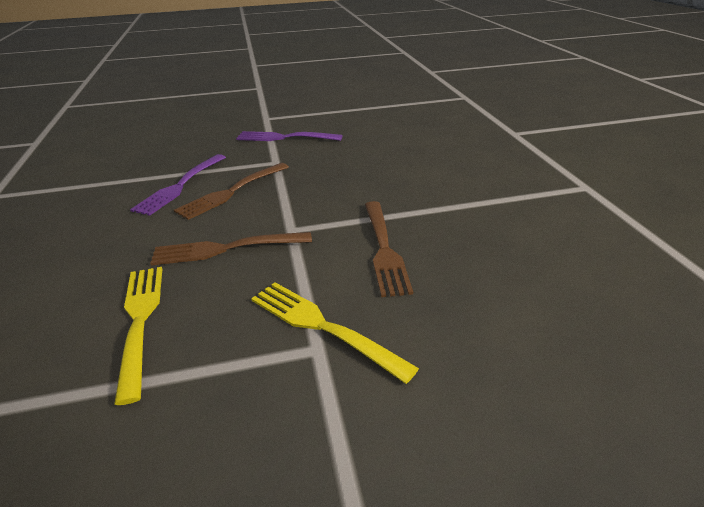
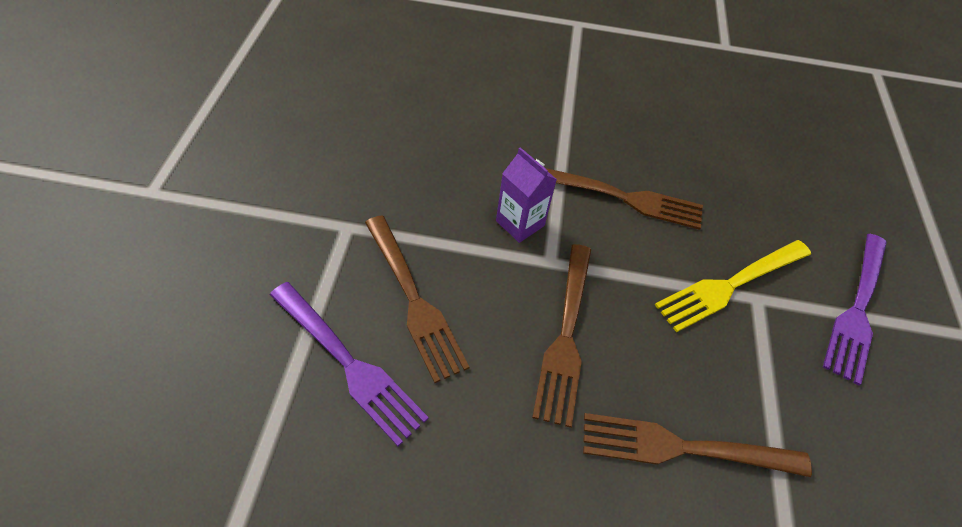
camera: 75 degrees left, 20 degrees up
(140, 321) = (684, 447): yellow fork -> brown fork
(285, 137) = (264, 191): purple fork -> purple fork (857, 309)
(319, 211) = (520, 223): none -> purple carton

